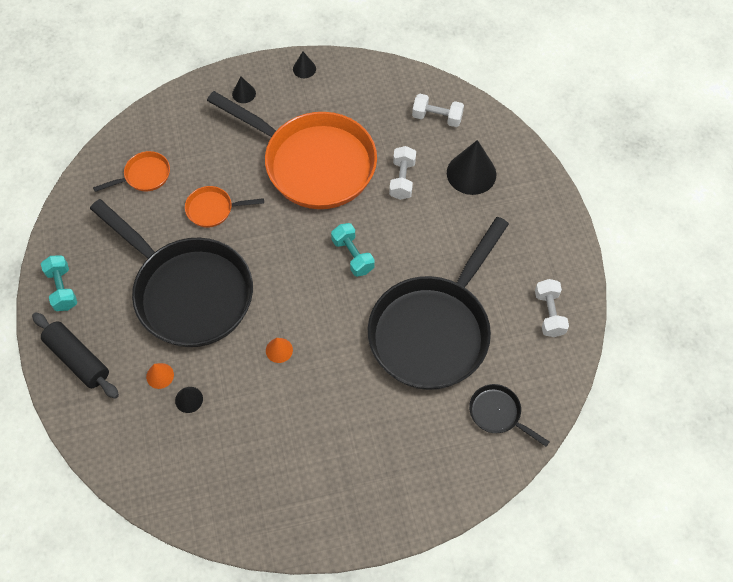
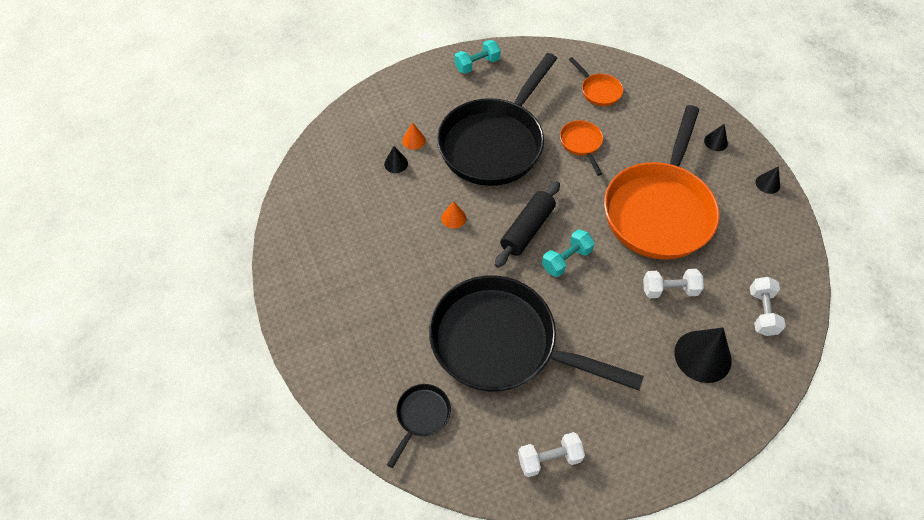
camera: 80 degrees right, 5 degrees down
(78, 359) = (418, 87): black rolling pin -> black rolling pin (527, 229)

